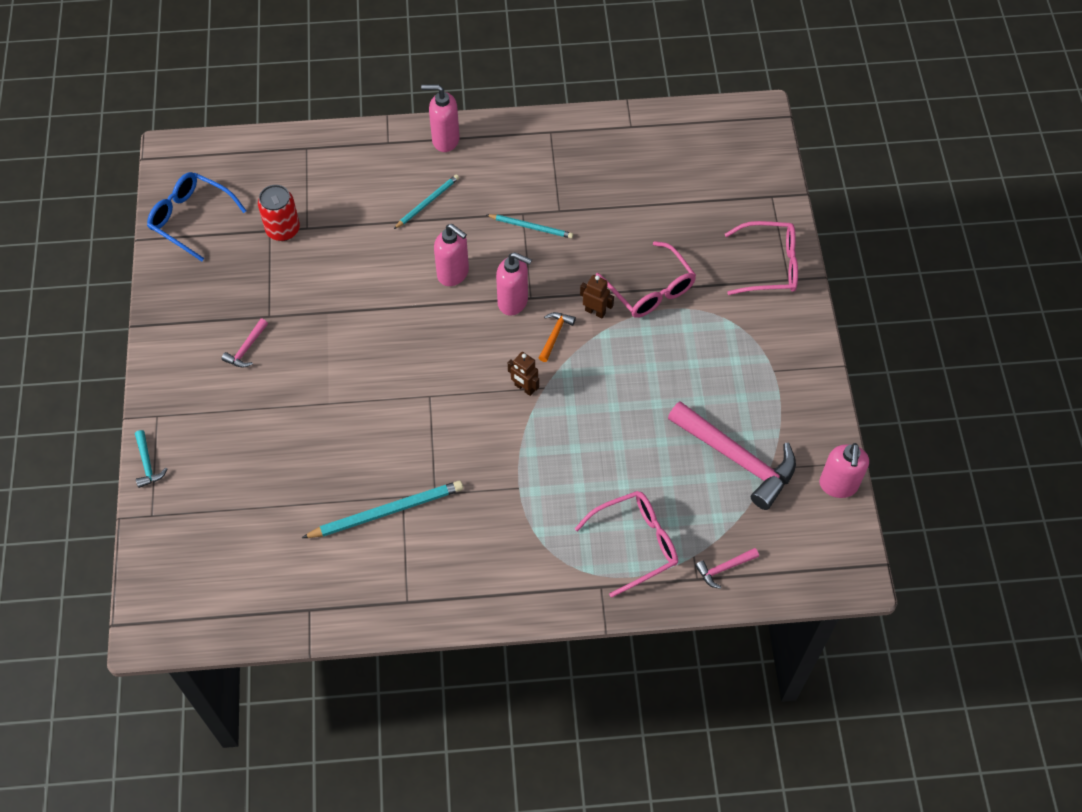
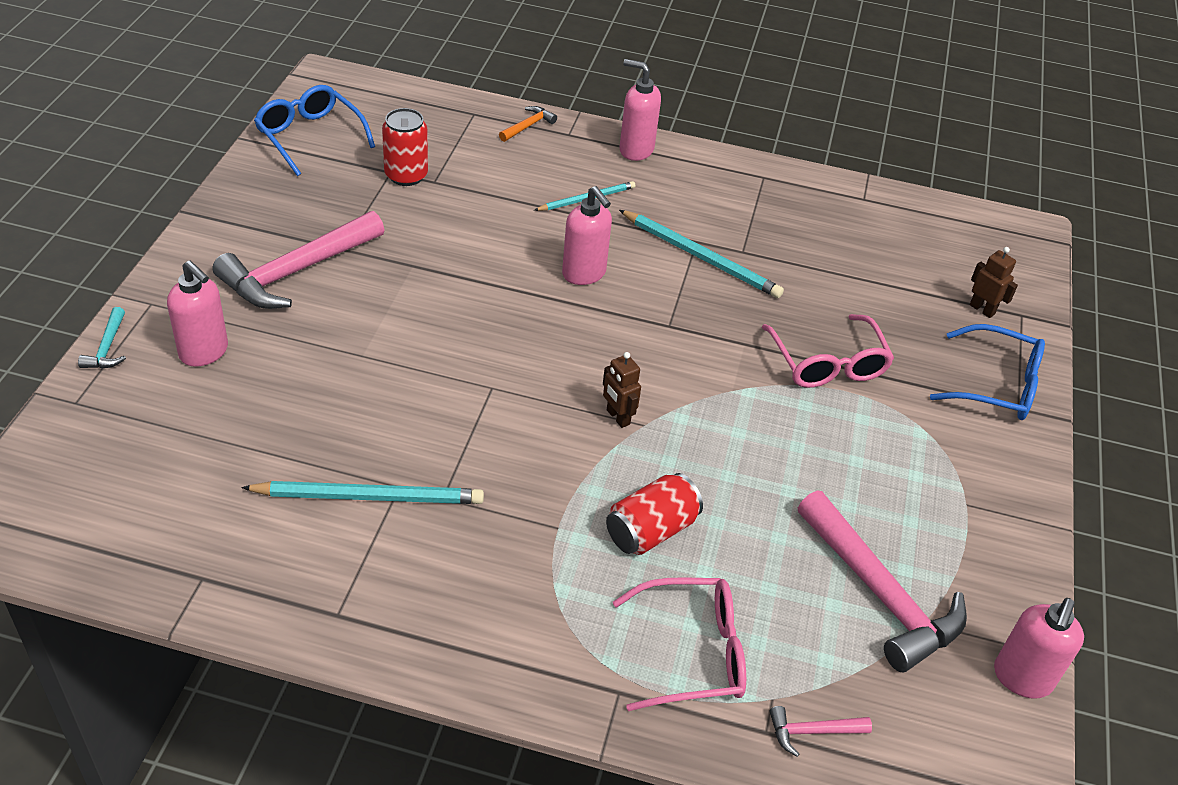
camera: 15 degrees right, 15 degrees down
(246, 348) = (297, 271): pink hammer -> pink hammer, size x2.28
(513, 302) = (645, 323): pink soap dispenser -> pink soap dispenser (204, 352)
(531, 227) = (701, 257): turquoise pencil -> turquoise pencil, size x1.65
(555, 335) = (683, 373): orange hammer -> orange hammer (528, 126)
(578, 467) = (651, 530): none -> red can
(595, 311) = (746, 364): brown robot -> brown robot (982, 309)
(769, 265) = (996, 385): pink glasses -> blue glasses

